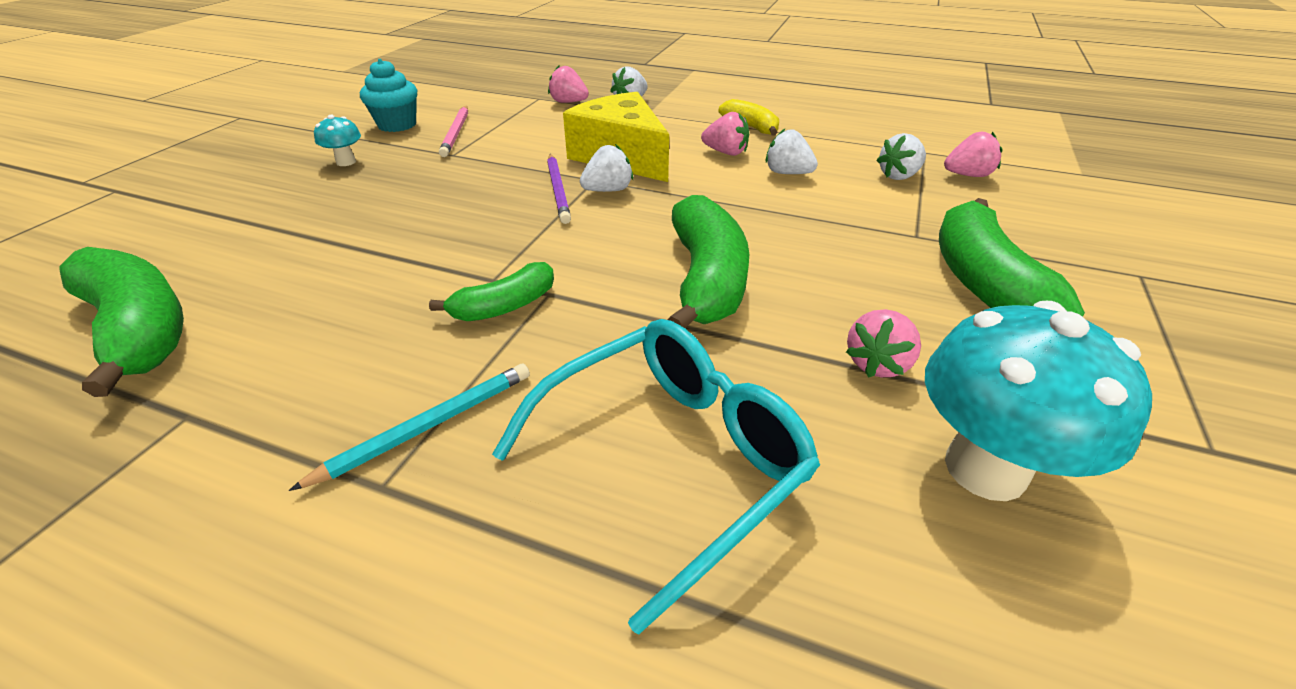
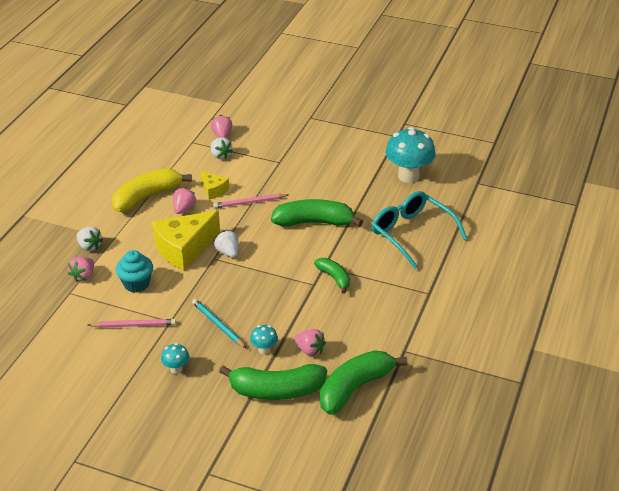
camera: 90 degrees left, 0 degrees up
(335, 227) = (264, 350): none -> turquoise mushroom
(397, 125) = (112, 359): turquoise cupcake -> turquoise cupcake (136, 284)
(427, 427) = (403, 288): turquoise pencil -> turquoise pencil (218, 325)
(558, 190) = (226, 271): purple pencil -> none
(751, 127) = (147, 197): yellow banana -> yellow banana, size x1.77
(759, 206) = (249, 202): none -> pink pencil
(787, 173) = (213, 190): white strawberry -> yellow cheese
(877, 364) = (364, 187): pink strawberry -> pink strawberry (310, 350)
(983, 282) = (315, 154): green banana -> green banana (276, 390)

